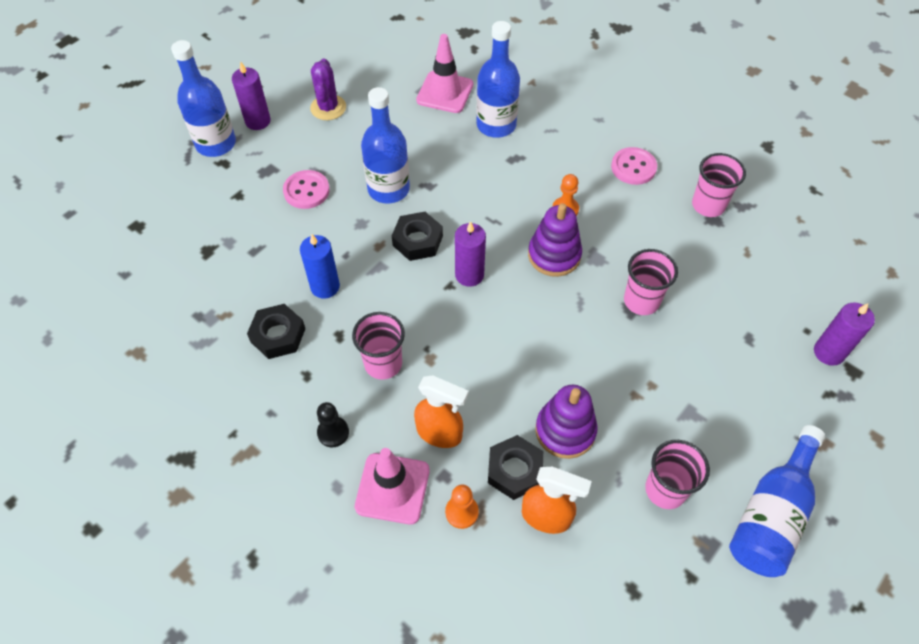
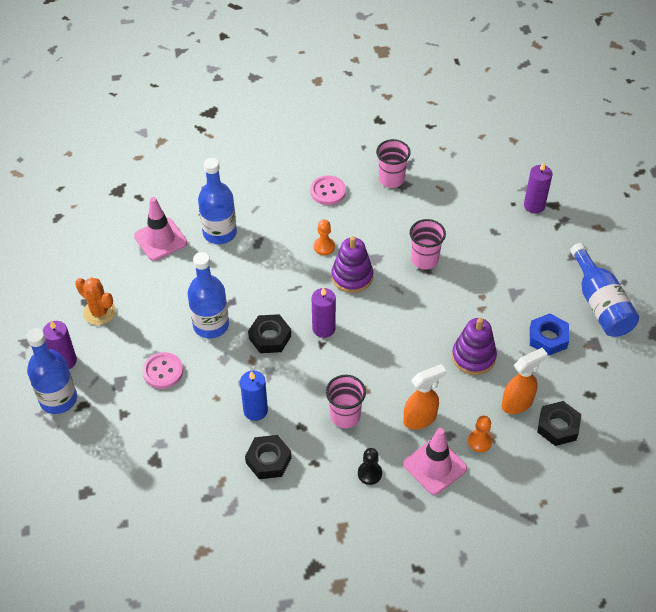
camera: 50 degrees left, 5 degrees down
(328, 108) = (99, 312): purple cactus -> orange cactus
(515, 470) = (476, 398): black nut -> black nut (558, 426)
(665, 490) = (548, 338): pink cup -> blue nut

